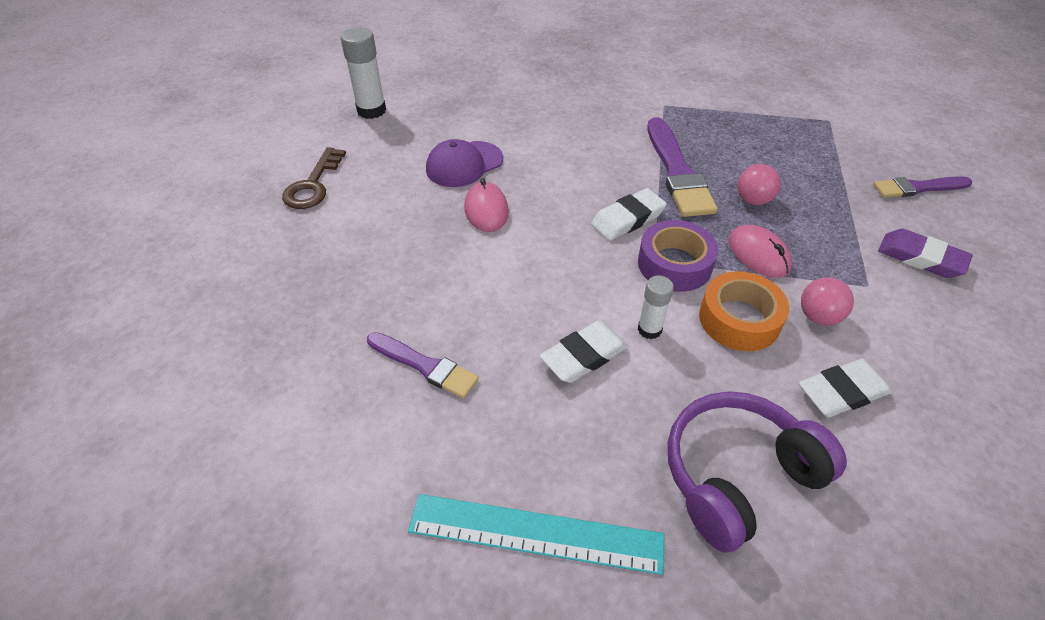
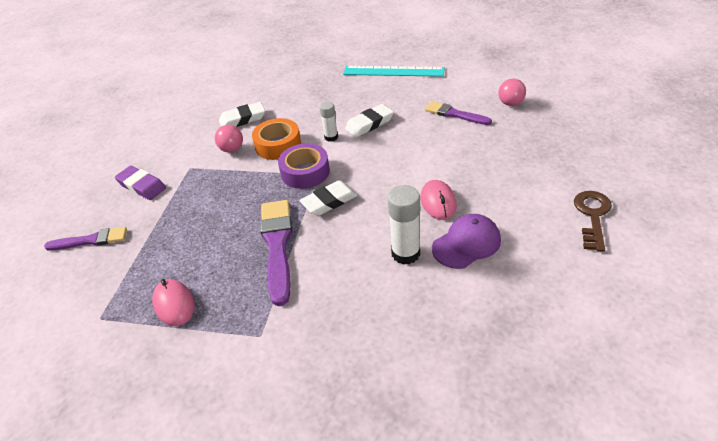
camera: 175 degrees left, 5 degrees down
(371, 110) = (591, 311): white glue stick -> white glue stick (405, 253)
(737, 476) = (307, 90): purple headphones -> none
(753, 200) = (227, 222): pink ball -> pink ball (510, 103)
(758, 254) = (246, 181): pink mouse -> pink mouse (174, 304)

